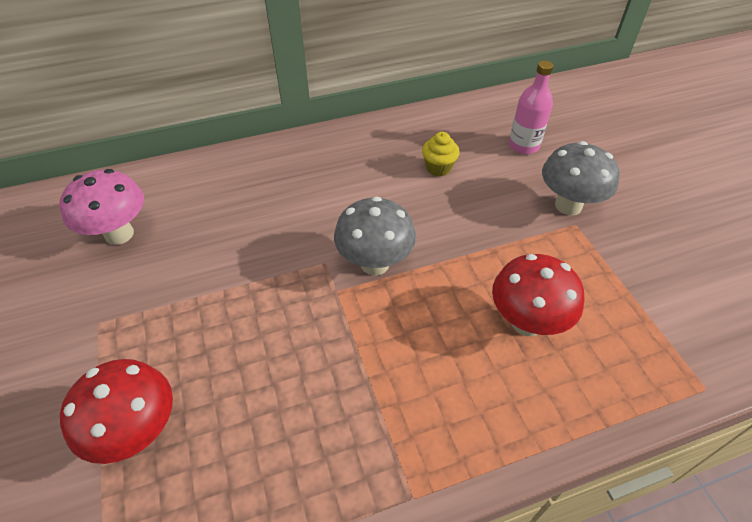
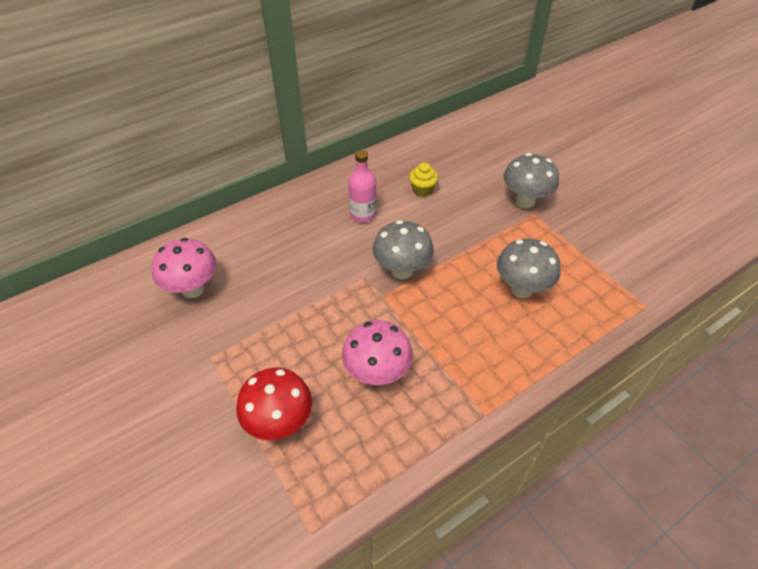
camera: 15 degrees left, 0 degrees up
(289, 395) = (377, 373): none -> pink mushroom
(523, 145) = (479, 161): pink bottle -> pink bottle (363, 214)
(526, 322) = (521, 289): red mushroom -> grey mushroom

